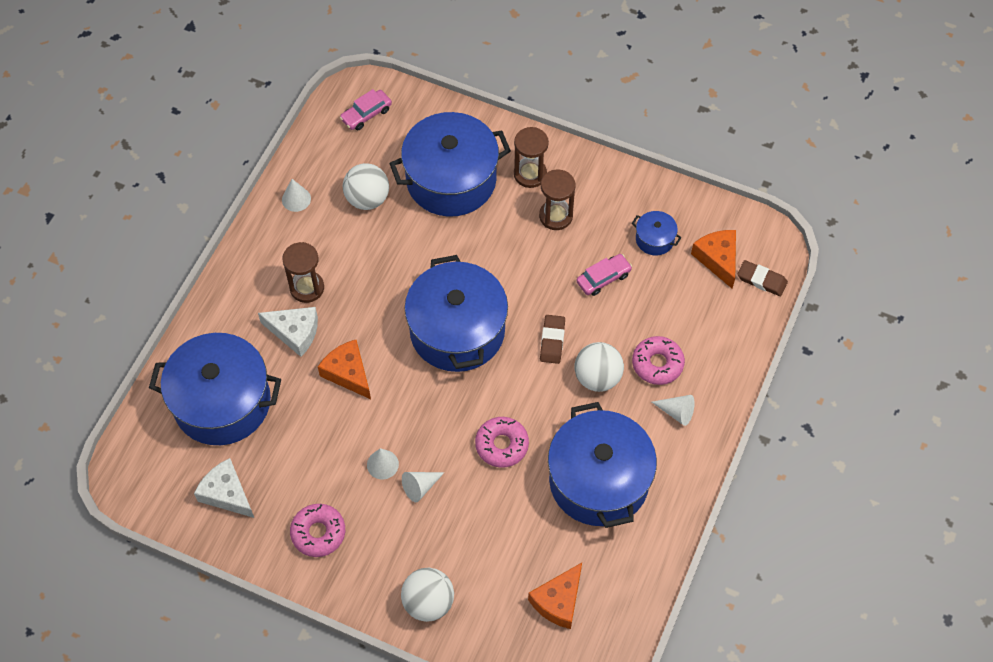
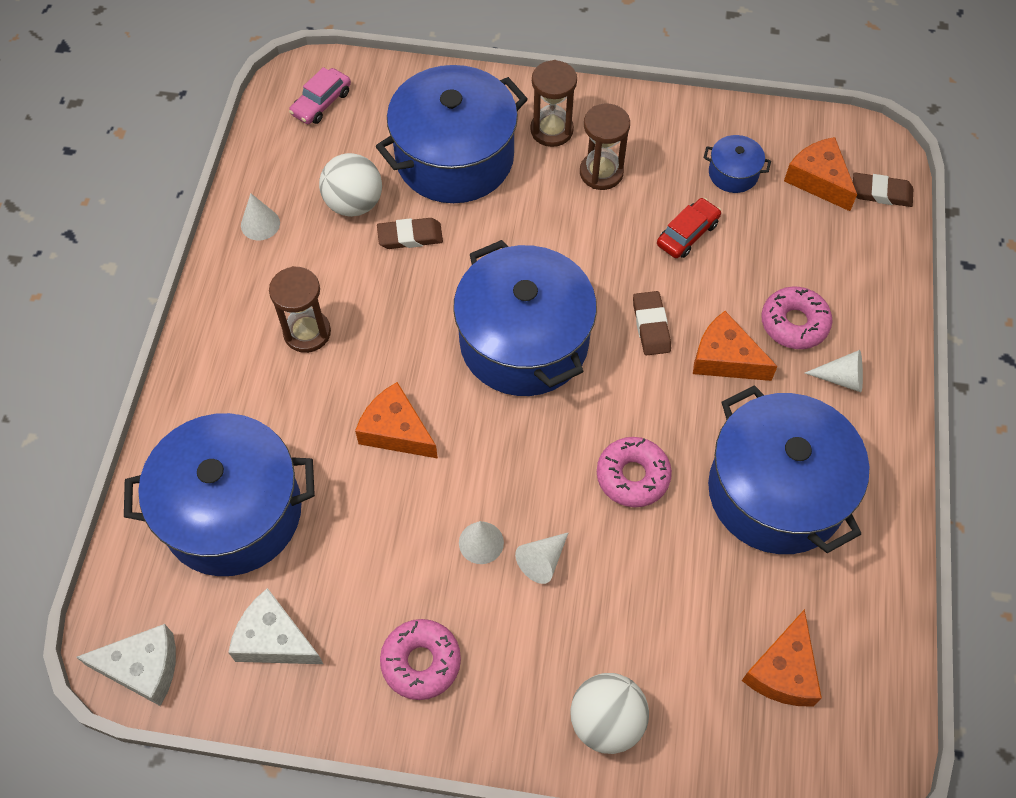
camera: 15 degrees left, 0 degrees up
(295, 332) = (307, 394): white cheese -> white cheese (143, 668)
(400, 233) = (410, 236): none -> brown eraser
(597, 377) = (725, 358): white ball -> orange cheese
(603, 278) = (687, 234): pink car -> red car

